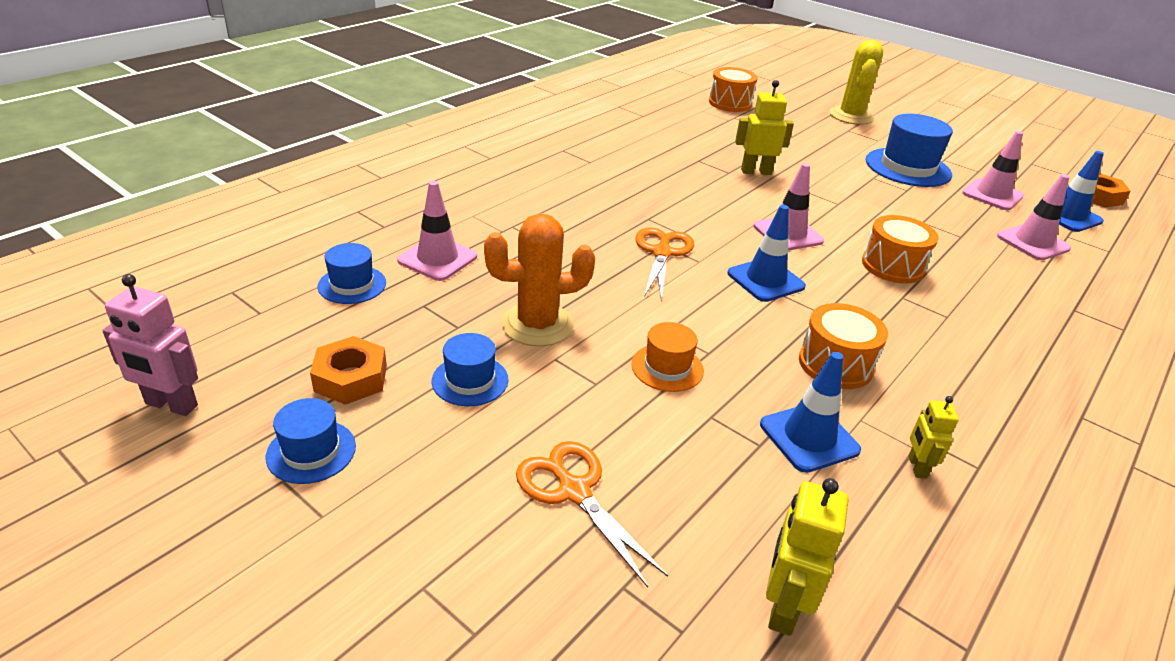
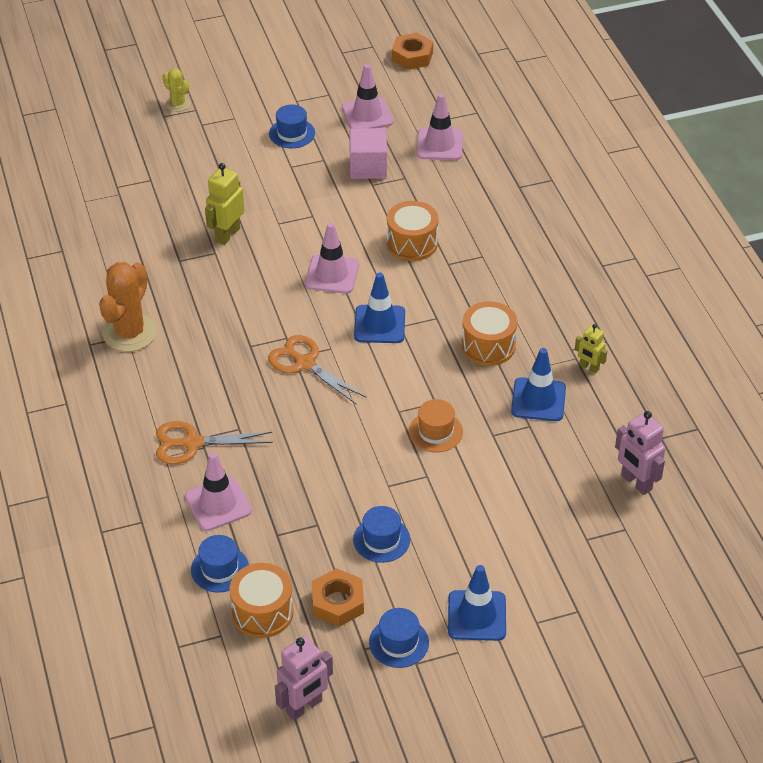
camera: 55 degrees left, 10 degrees up
(537, 325) = (345, 479): orange cactus -> orange cactus (130, 333)
(574, 491) = (510, 529): orange scissors -> orange scissors (192, 443)
(730, 103) = (85, 171): orange drum -> orange drum (262, 612)
(782, 607) = (636, 482): yellow robot -> pink robot
(851, 116) = (178, 104): yellow cactus -> yellow cactus, size x0.53
(908, 167) = (292, 133): blue hat -> blue hat, size x0.56
(938, 213) = (368, 167): none -> pink cube
(1067, 216) = (423, 97): blue traffic cone -> blue traffic cone (477, 616)

